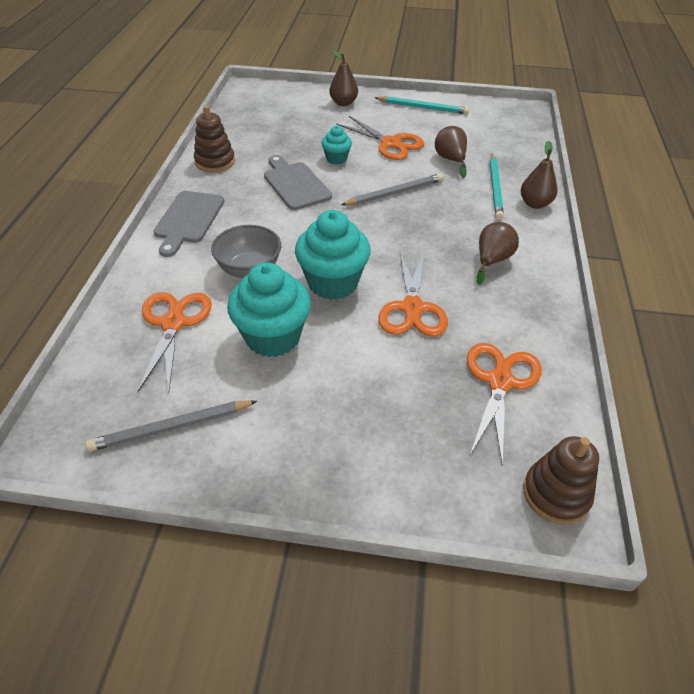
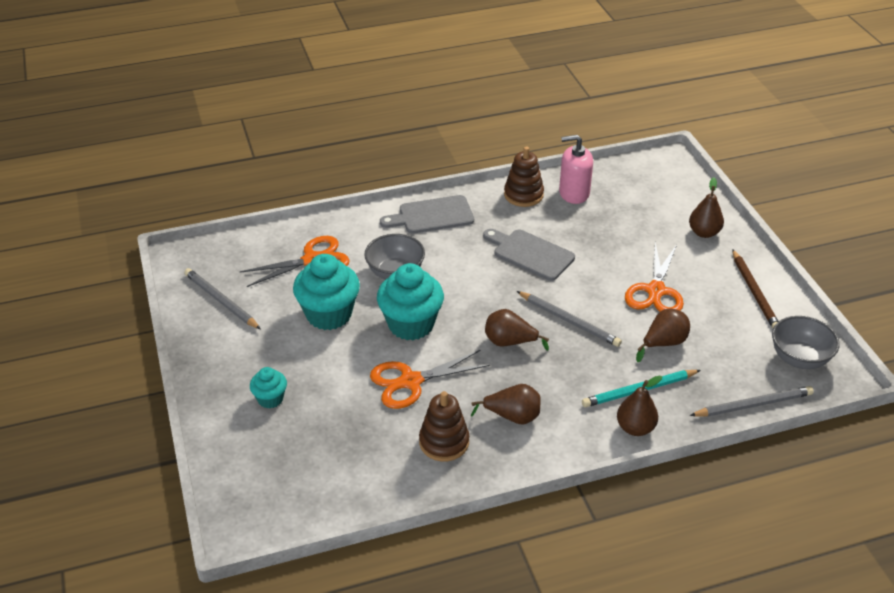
camera: 65 degrees right, 5 degrees down
(240, 138) = (574, 193): none -> pink soap dispenser
(295, 184) = (530, 254): grey cutting board -> grey cutting board turned 90 degrees counterclockwise
(336, 159) = (594, 264): turquoise cupcake -> turquoise cupcake (270, 399)
(399, 232) = (510, 342): none -> brown pear
(423, 107) = (754, 292): turquoise pencil -> brown pencil
(499, 116) = (799, 358): none -> grey bowl
(500, 382) = (356, 458): orange scissors -> none
(535, 148) = (753, 404): none -> grey pencil
(556, 494) = (258, 516): brown stacking toy -> brown stacking toy (444, 442)

